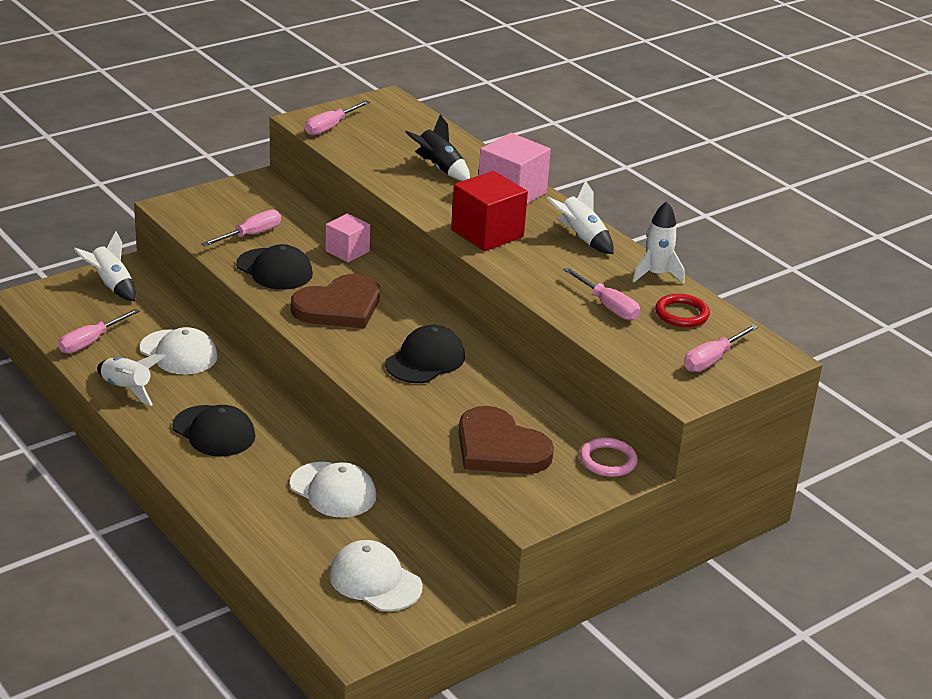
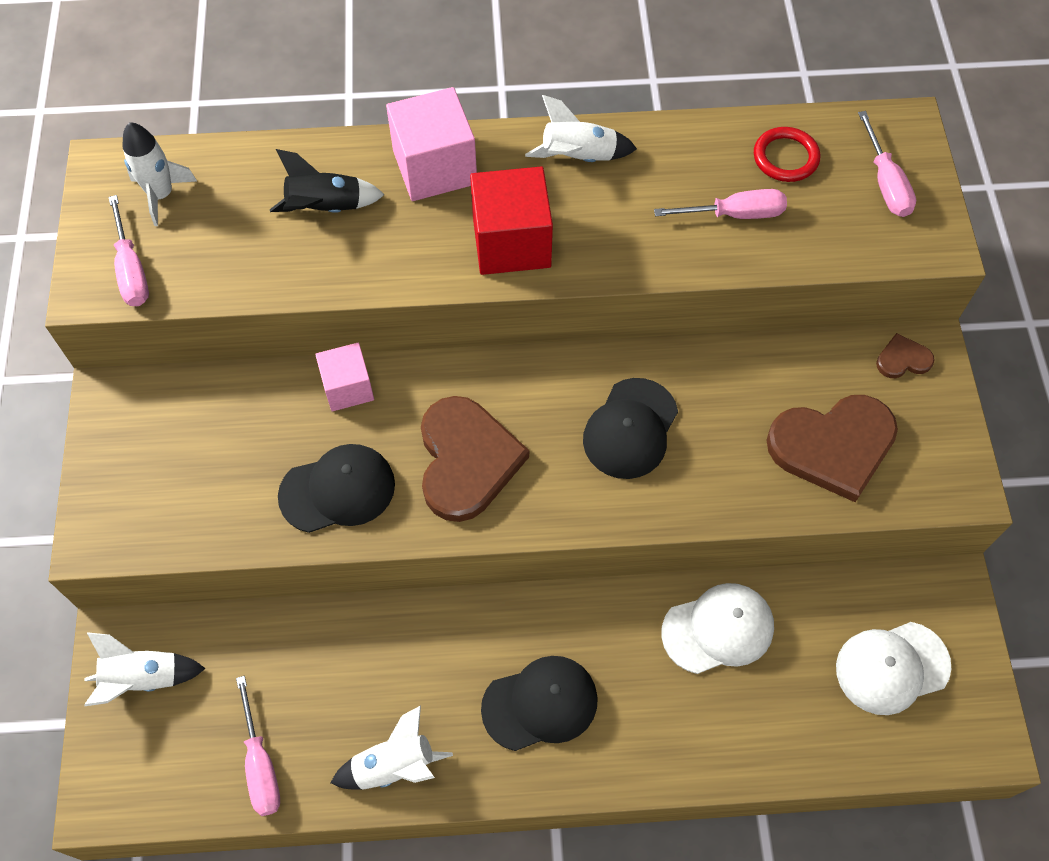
camera: 55 degrees left, 30 degrees up
(178, 353) = (351, 667): white cap -> none
(251, 235) = (236, 476): pink screwdriver -> none
(425, 360) = (630, 429): black cap -> black cap turned 135 degrees counterclockwise
(608, 460) = (903, 359): pink ring -> brown heart
(656, 274) = (695, 134): white rocket -> white rocket (161, 195)

